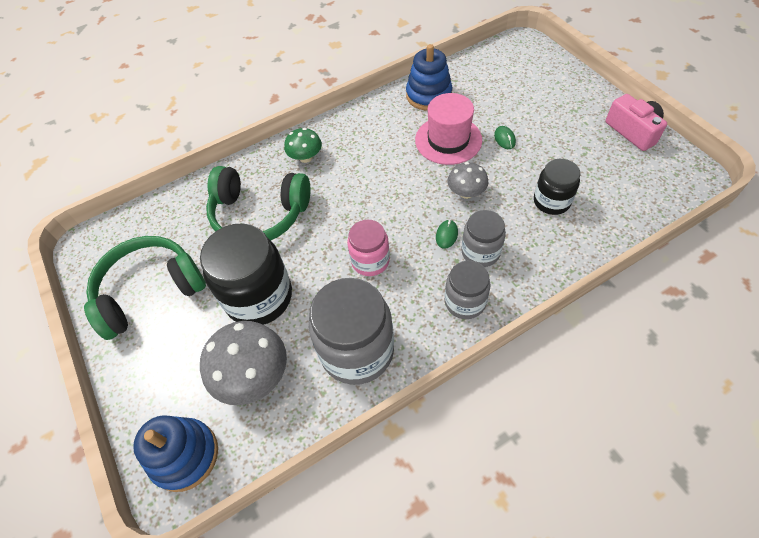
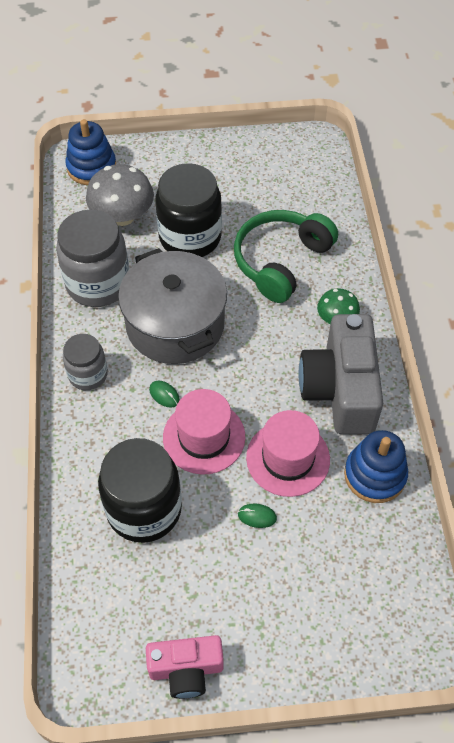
camera: 110 degrees right, 0 degrees up
(149, 291) = (242, 172): green headphones -> none
(370, 261) = (175, 324): pink jar -> grey pot
(371, 133) = (340, 389): none -> grey camera
(466, 193) = (204, 437): grey mushroom -> pink hat
(480, 252) = (128, 412): grey jar -> none
(551, 201) = (144, 509): black jar -> black jar, size x1.73

